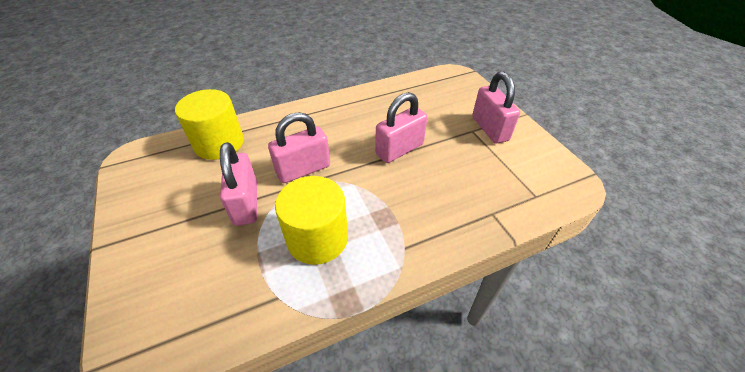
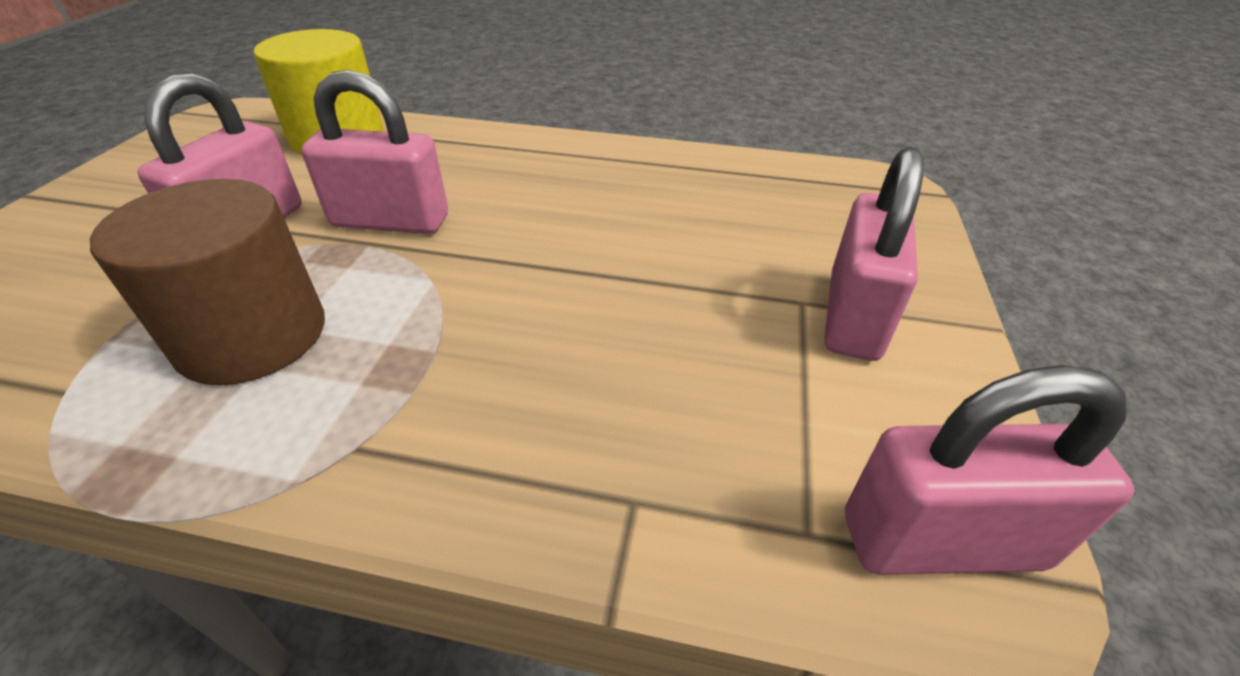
camera: 35 degrees right, 5 degrees down
(317, 238) = (252, 335): yellow cylinder -> brown cylinder
(399, 149) = (593, 265): pink padlock -> pink padlock (941, 540)

